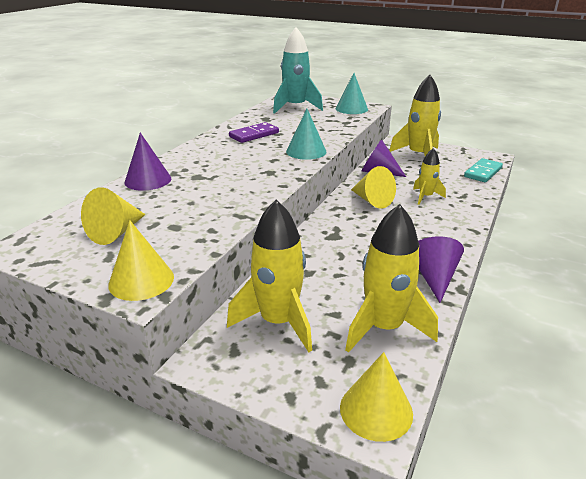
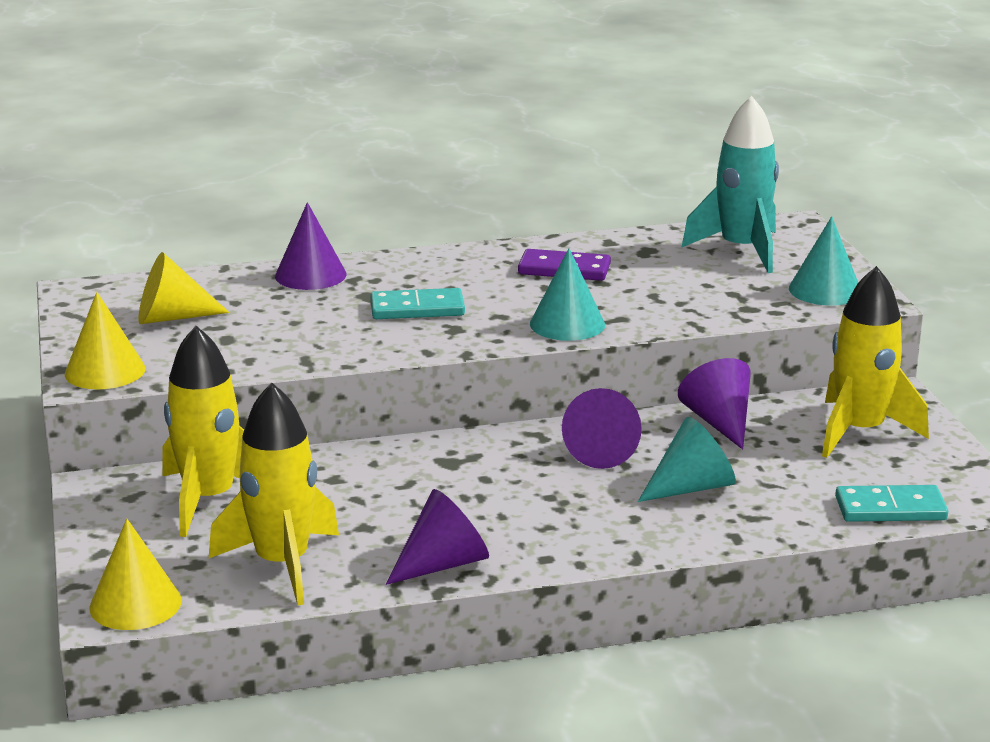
camera: 50 degrees right, 5 degrees down
(234, 171) = (417, 308): none -> turquoise domino
(372, 200) = (603, 451): yellow cone -> purple cone
(425, 197) = (691, 487): yellow rocket -> turquoise cone

